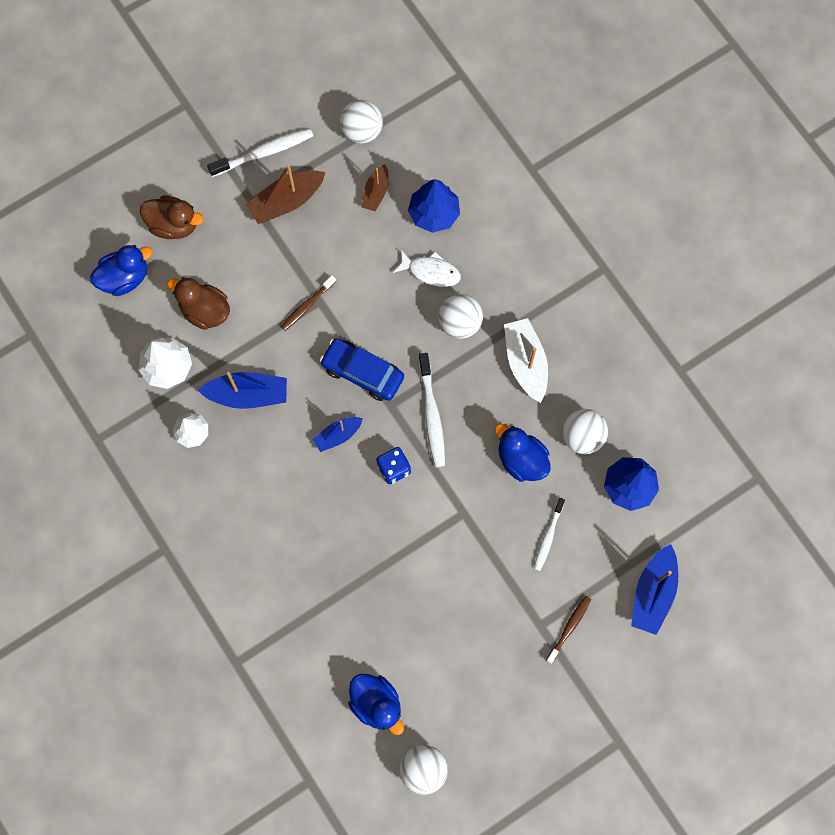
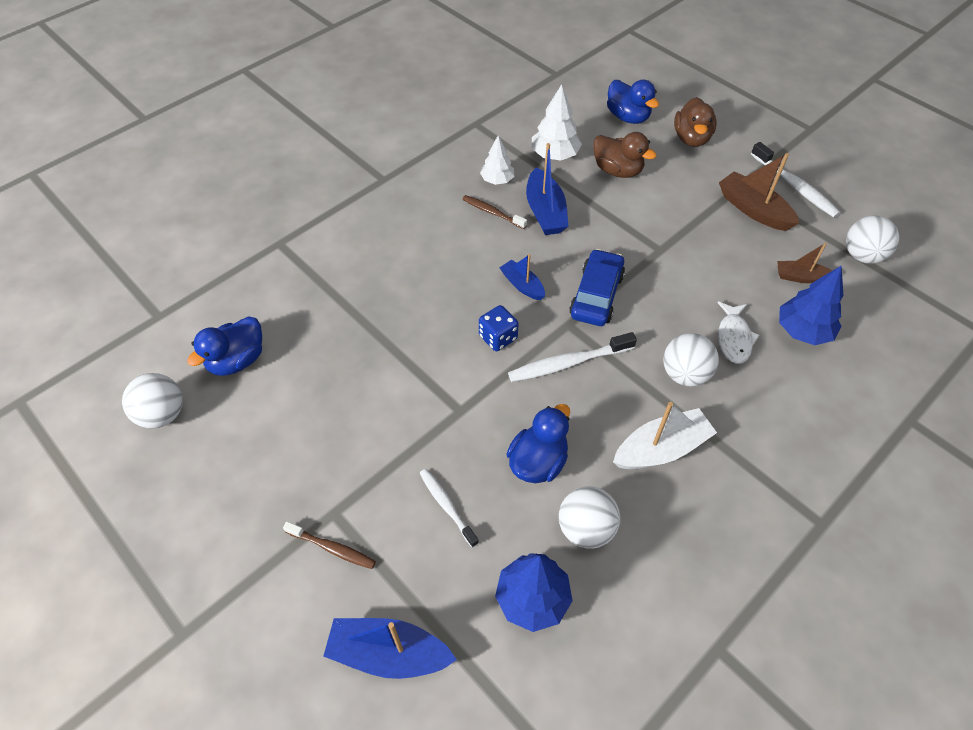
camera: 80 degrees right, 20 degrees down
(205, 311) = (617, 170): brown duck -> brown duck turned 105 degrees clockwise
(307, 305) = (652, 241): brown toothbrush -> brown toothbrush (492, 213)
(548, 536) = (447, 506): white toothbrush -> white toothbrush turned 45 degrees clockwise

